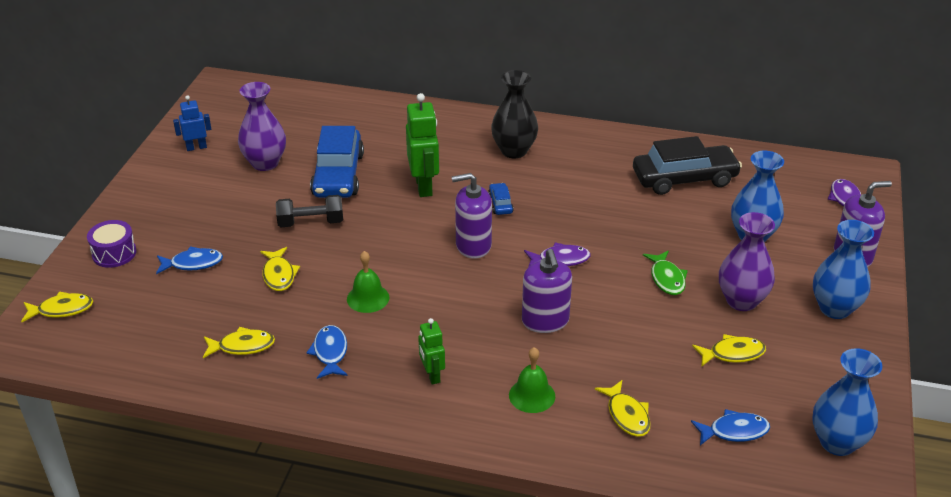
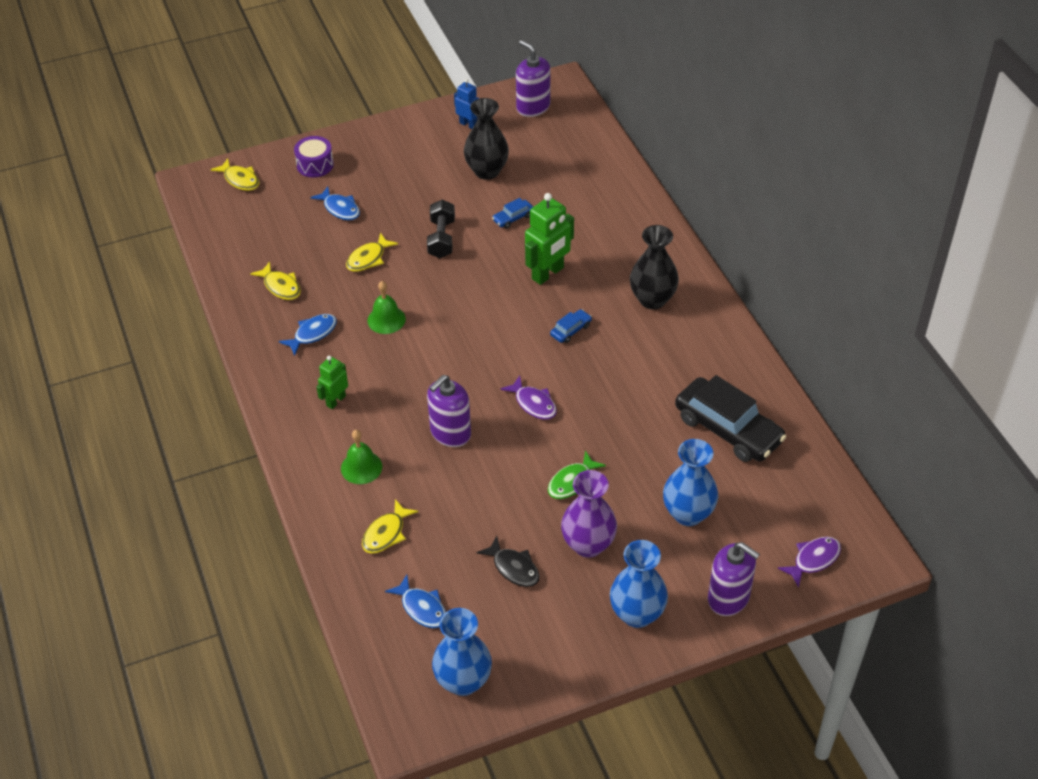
camera: 55 degrees right, 10 degrees up
(265, 163) = (487, 171): purple vase -> black vase
(311, 222) = (441, 238): black dumbbell -> black dumbbell turned 45 degrees clockwise
(338, 175) = (513, 218): blue car -> blue car, size x0.43
(473, 245) = (501, 343): purple soap dispenser -> purple soap dispenser (533, 107)
(732, 354) = (513, 568): yellow fish -> black fish

